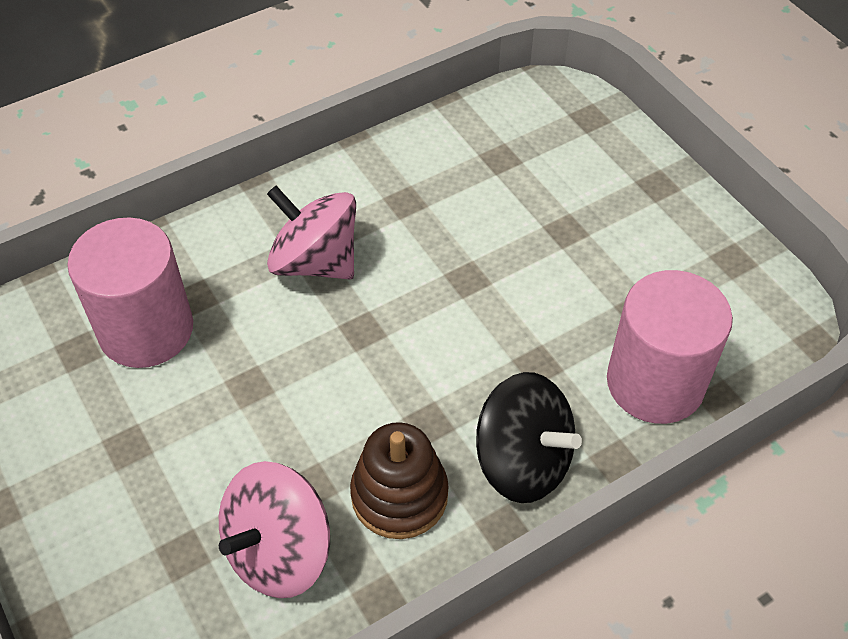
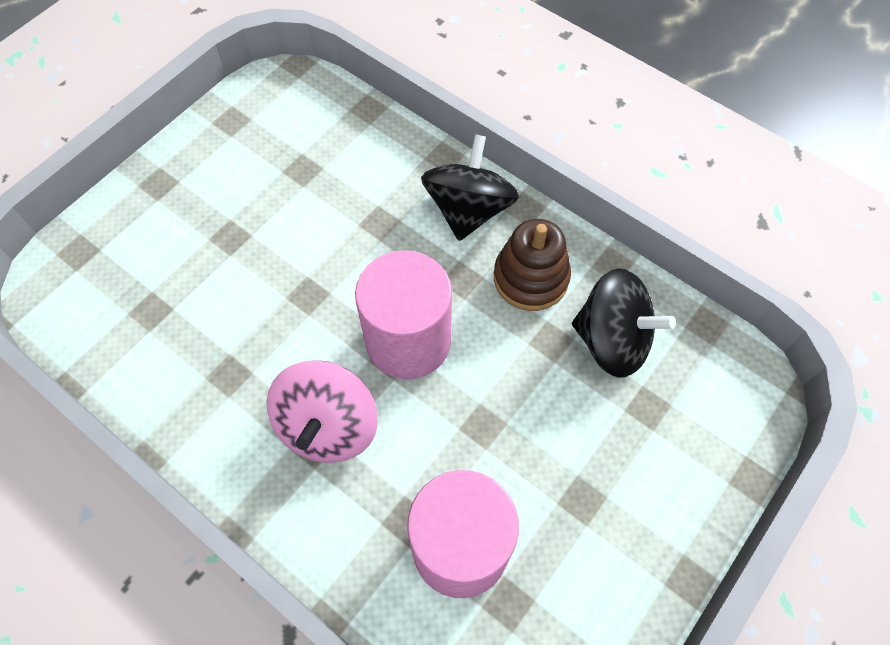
camera: 110 degrees left, 10 degrees up
(279, 551) = (612, 340): pink spinning top -> black spinning top
(655, 383) = (368, 147): pink cylinder -> pink cylinder (408, 341)

